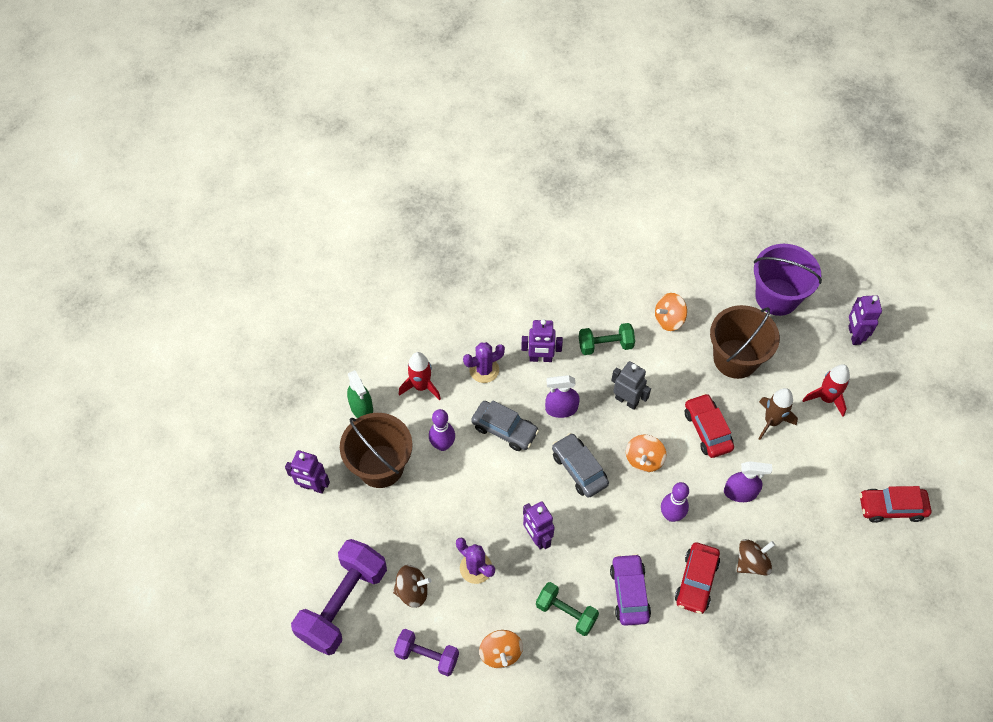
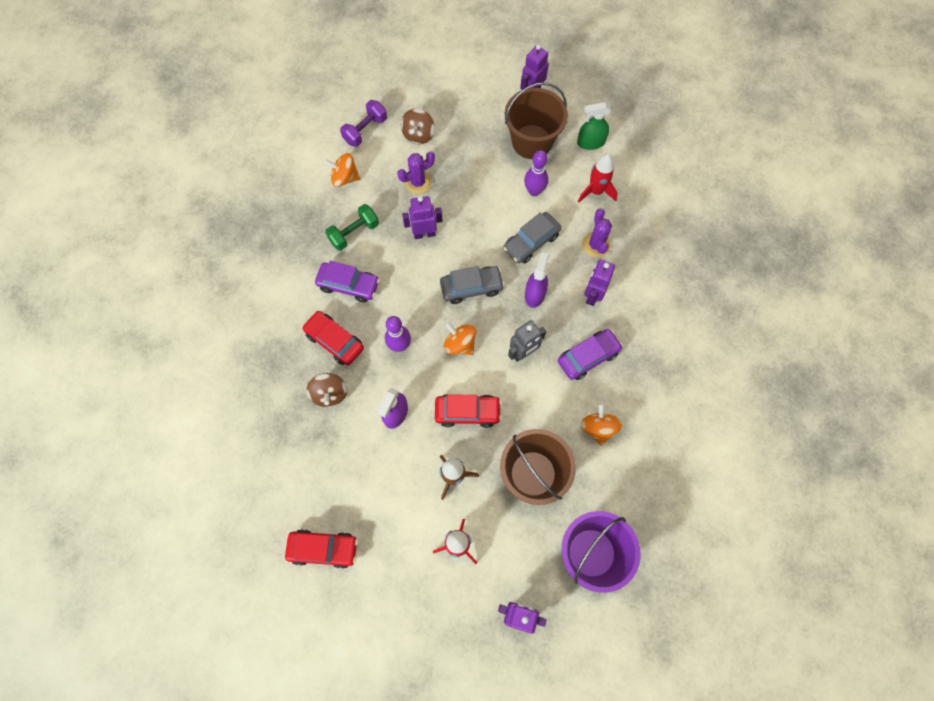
camera: 110 degrees right, 10 degrees up
(343, 604) = (428, 89): purple dumbbell -> none
(605, 345) = (588, 357): green dumbbell -> purple car
(891, 507) = (323, 549): red car -> red car turned 75 degrees clockwise

